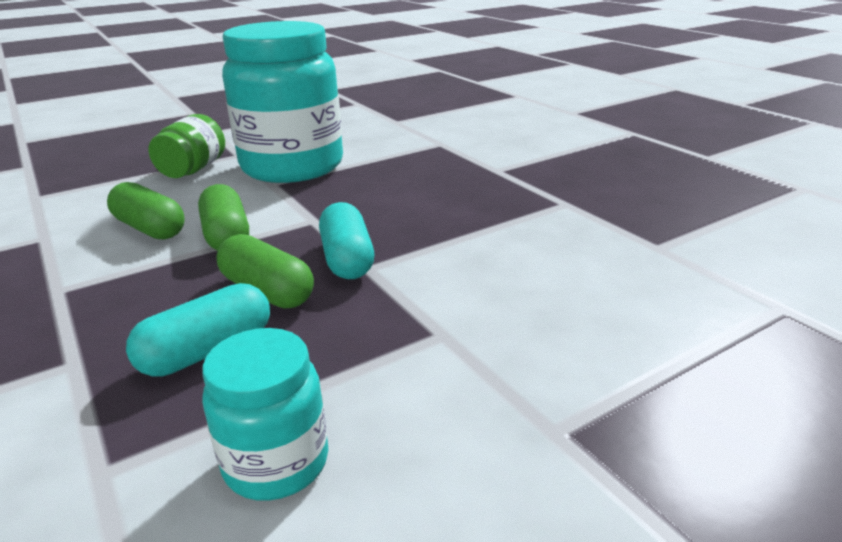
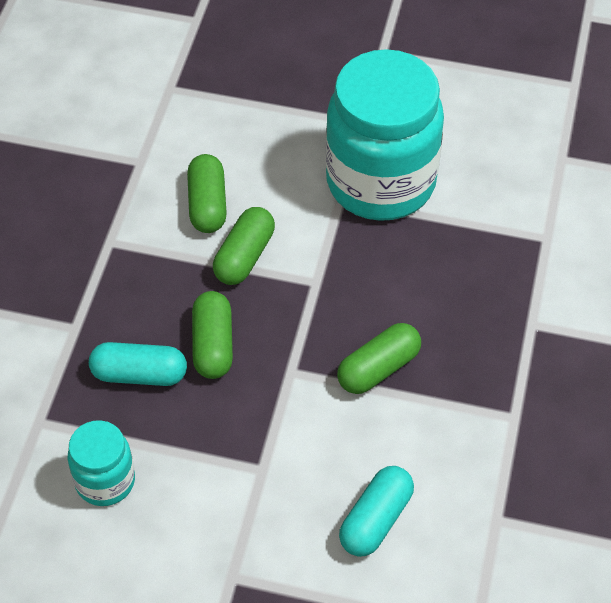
camera: 45 degrees right, 25 degrees up
(193, 170) = (305, 126): green jar -> none
(347, 259) = (288, 351): turquoise capsule -> turquoise capsule (376, 520)
(436, 231) = (378, 368): none -> green capsule

